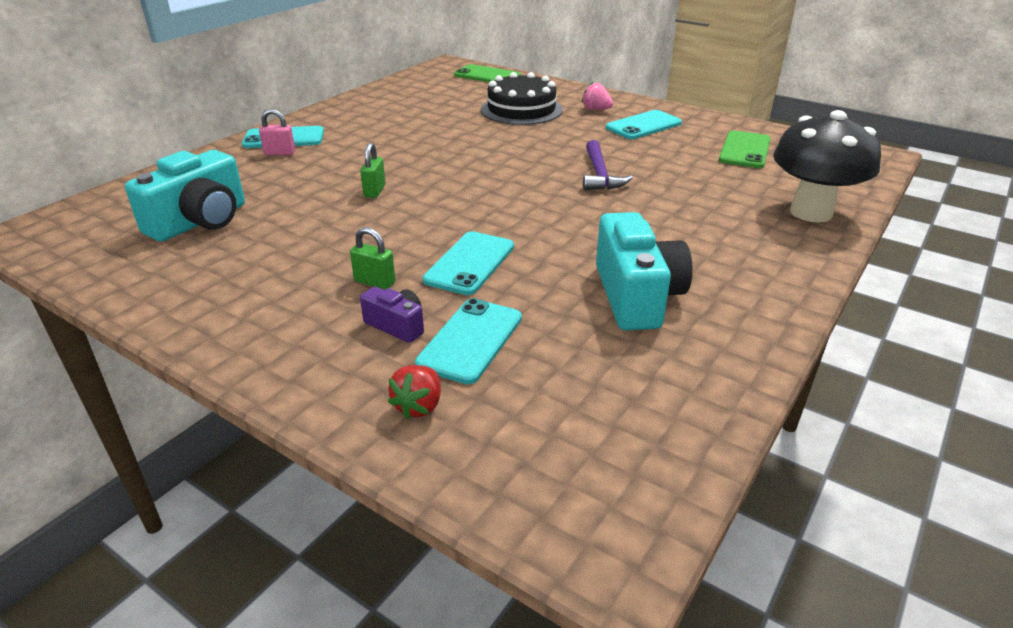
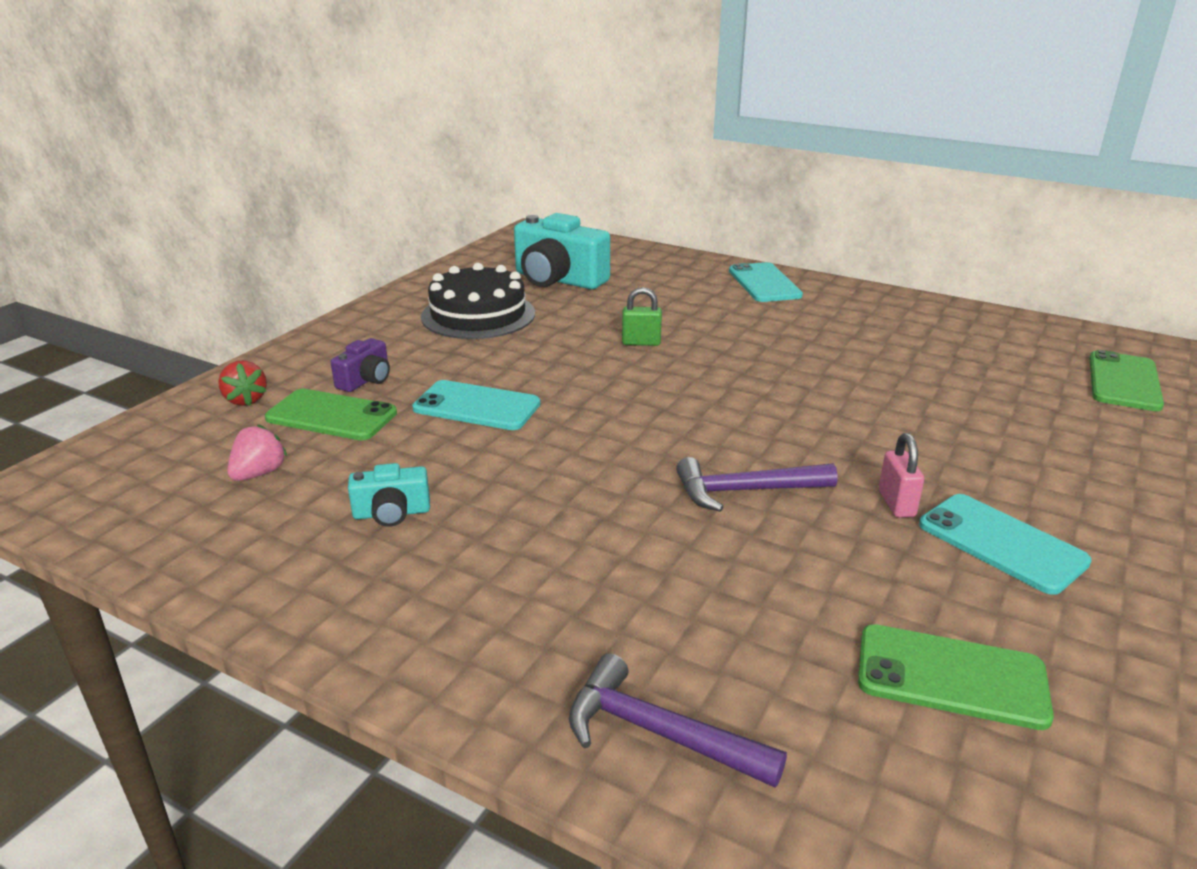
camera: 85 degrees right, 5 degrees down
(280, 153) = (722, 287): pink padlock -> pink padlock (896, 504)
(375, 282) = (443, 363): green padlock -> none
(419, 406) = (245, 400): red strawberry -> red strawberry turned 135 degrees counterclockwise
(470, 340) = (331, 416): turquoise phone -> green phone
(521, 109) = (982, 418): black cake -> black cake (478, 315)
(596, 109) = (1046, 490): pink strawberry -> pink strawberry (259, 473)
(636, 296) = (392, 513): turquoise camera -> turquoise camera, size x0.50
(811, 212) = (659, 733): black mushroom -> purple hammer

